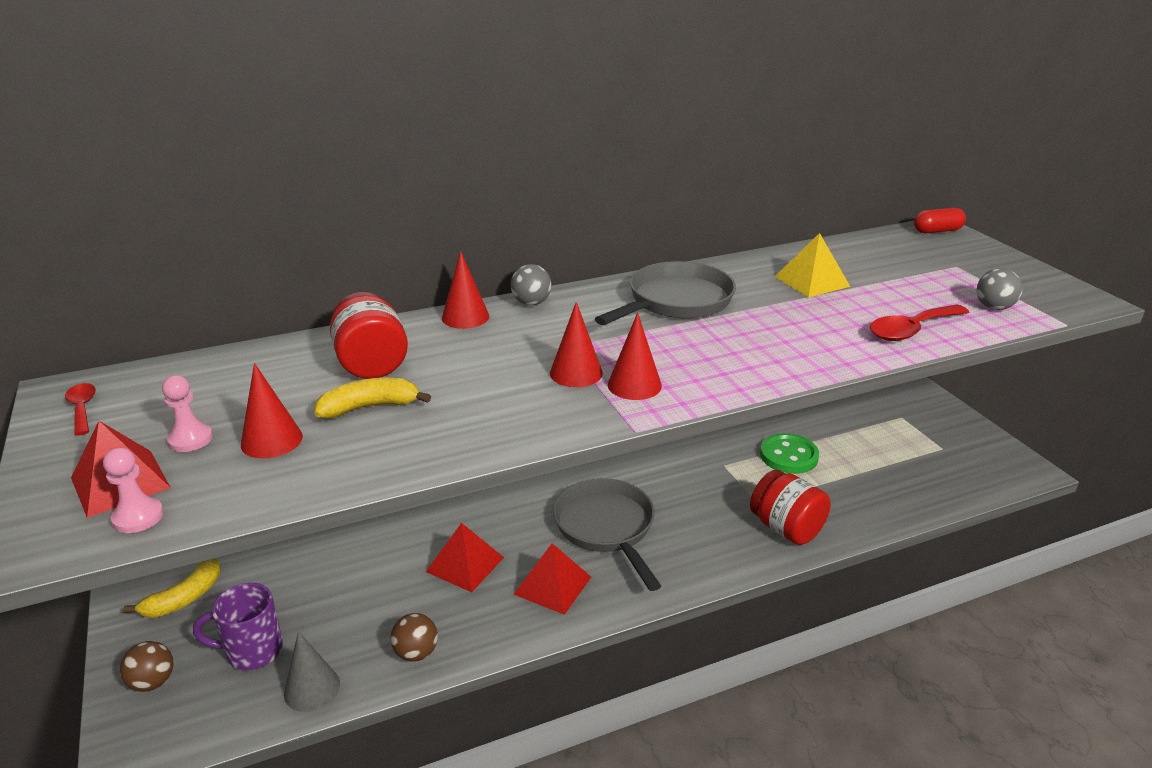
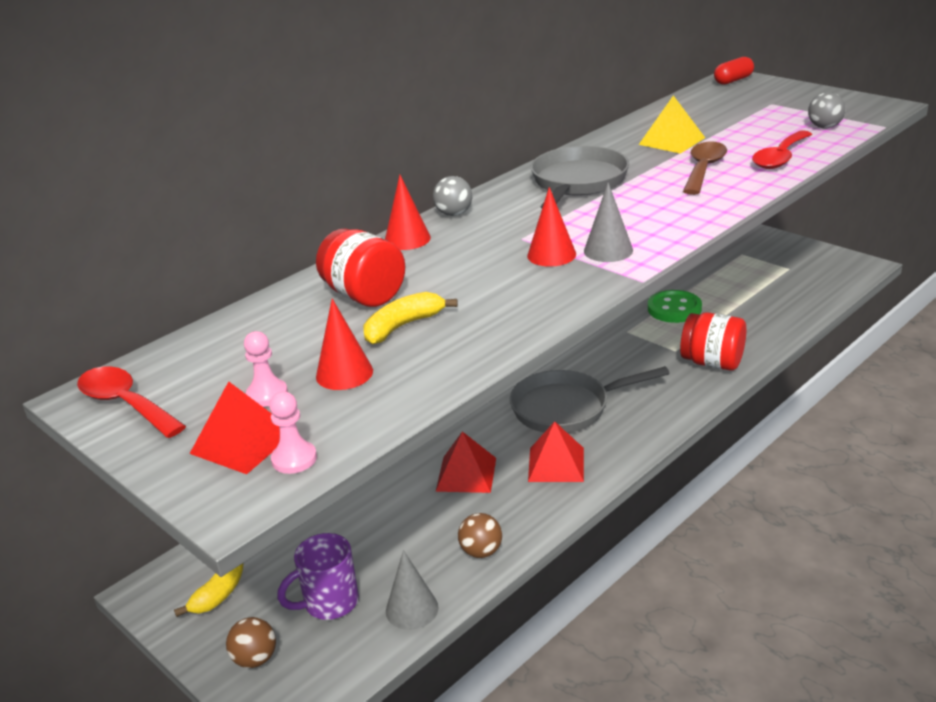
camera: 20 degrees left, 0 degrees up
(82, 408) = (125, 404): red spoon -> red spoon, size x1.69
(606, 528) = (566, 408): grey pan -> grey pan turned 60 degrees counterclockwise
(634, 385) = (608, 250): red cone -> grey cone
(816, 321) = (704, 169): none -> brown spoon

